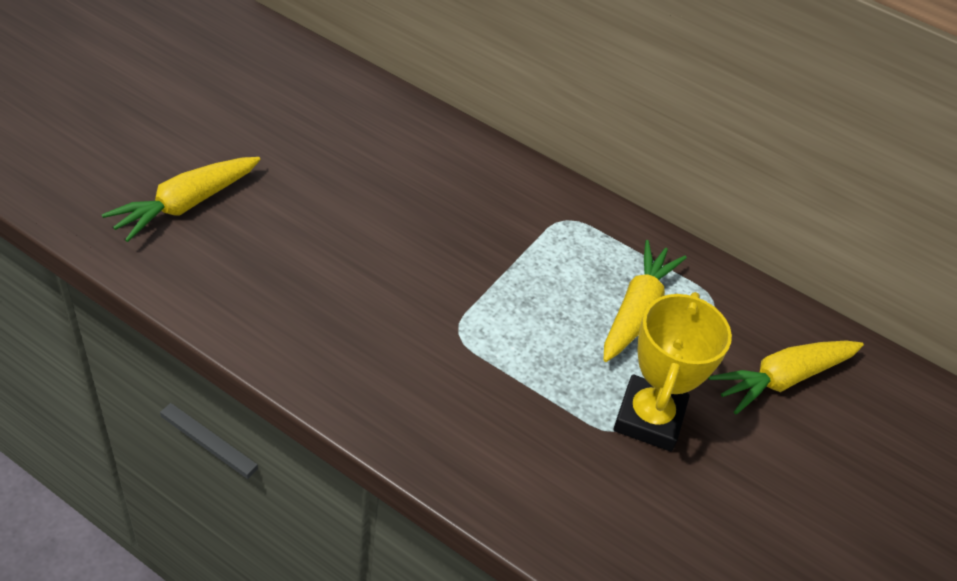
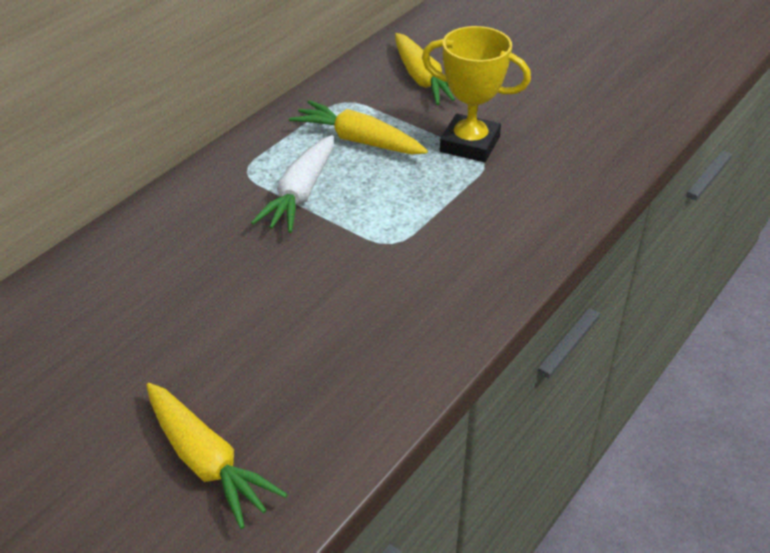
camera: 80 degrees left, 5 degrees down
(533, 260) = (300, 194): none -> white carrot

